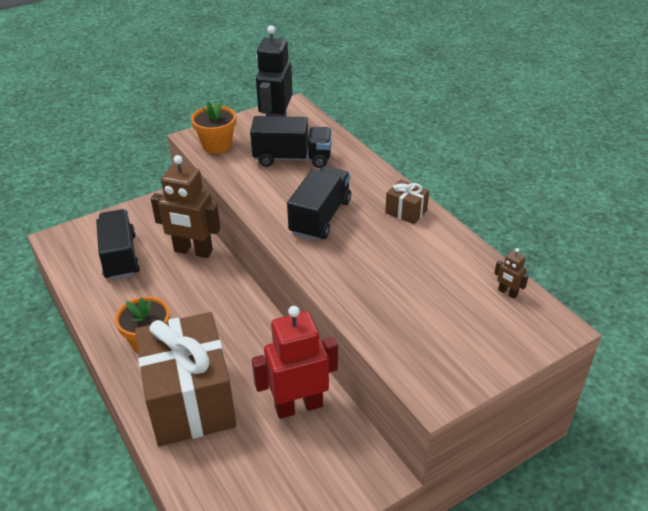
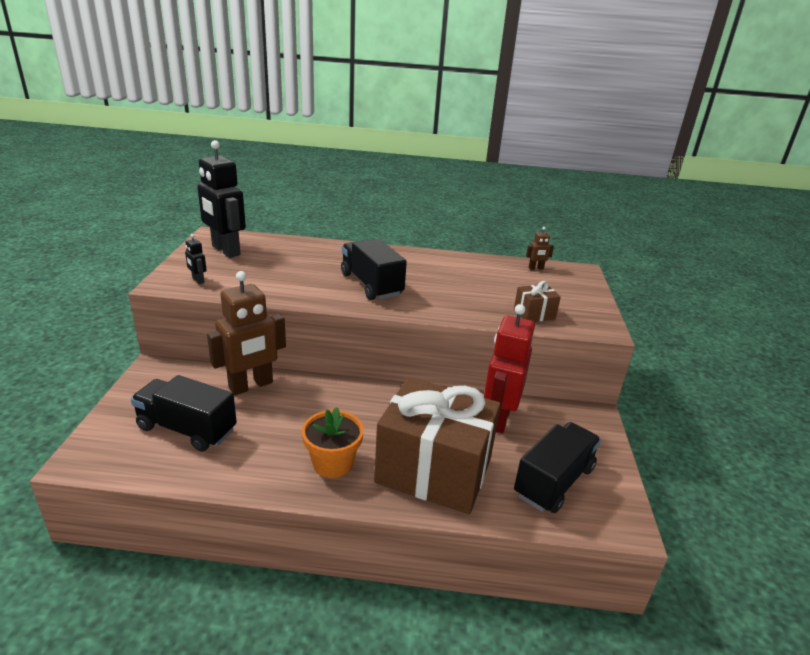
camera: 55 degrees left, 10 degrees down
(217, 145) = (198, 280): orange flower pot -> black robot
(292, 158) = (280, 263): black truck -> black truck (553, 481)
(406, 212) = (414, 258): brown gift -> brown gift (534, 314)

